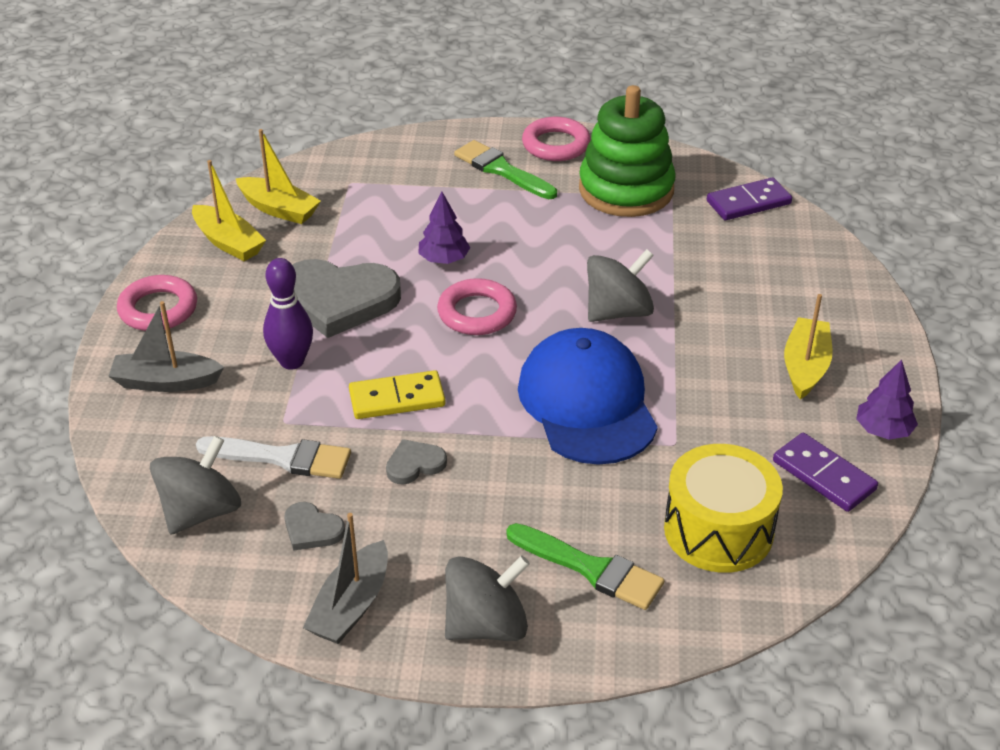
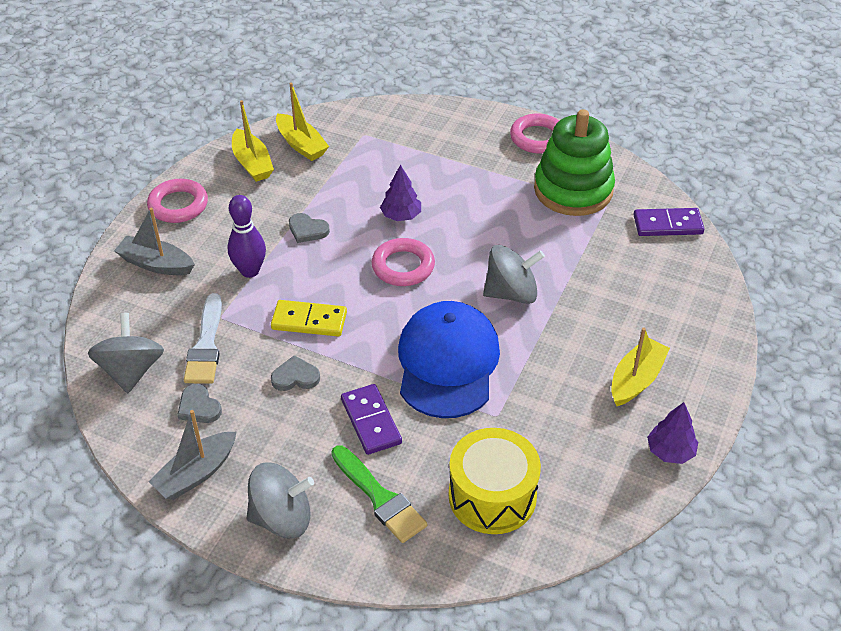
camera: 20 degrees right, 5 degrees up
(201, 511) = (131, 371): grey spinning top -> grey spinning top turned 60 degrees counterclockwise
(282, 458) = (206, 345): white brush -> white brush turned 60 degrees clockwise
(339, 300) = (307, 230): grey heart -> grey heart, size x0.45
(501, 170) = (483, 150): green brush -> none
(823, 475) = (600, 475): purple domino -> purple domino (370, 421)

